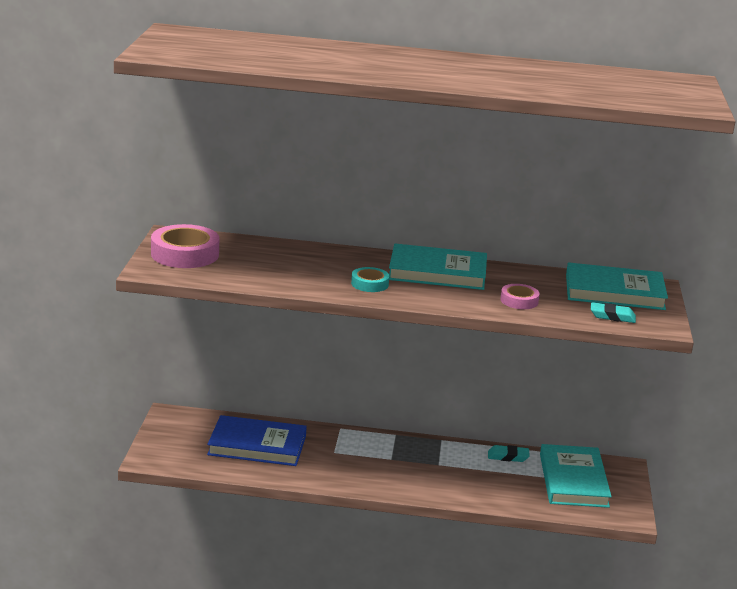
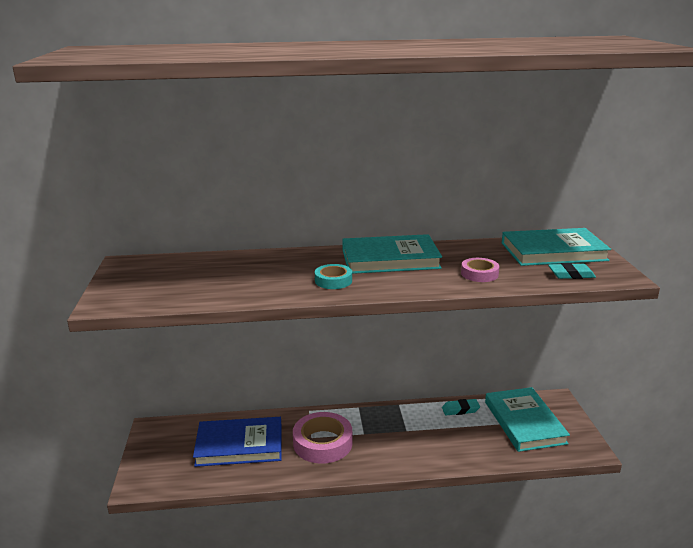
camera: 10 degrees left, 0 degrees up
(185, 254) = (140, 280): pink tape -> pink tape (322, 443)

